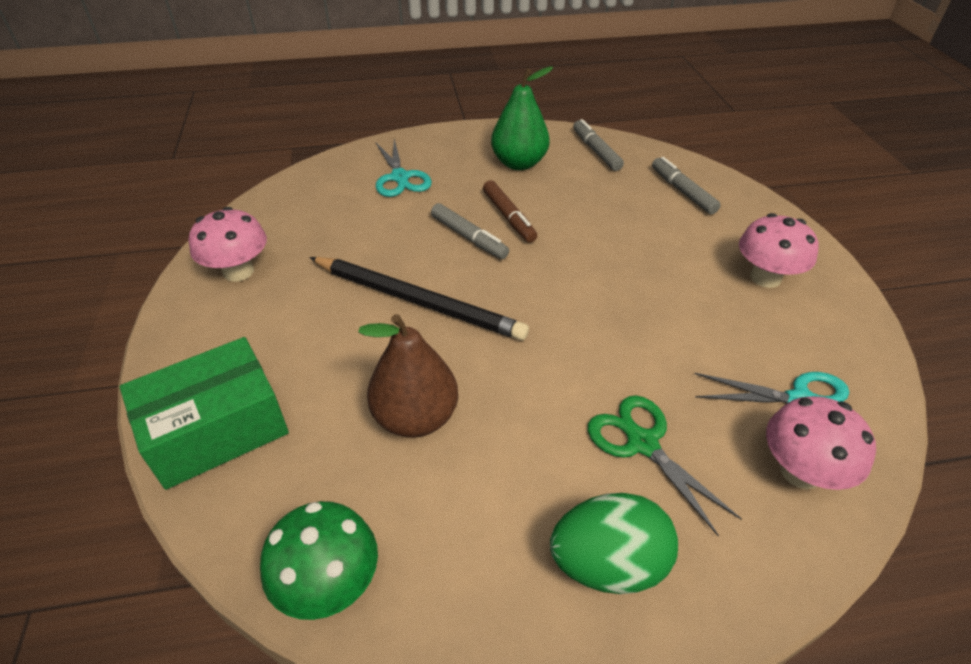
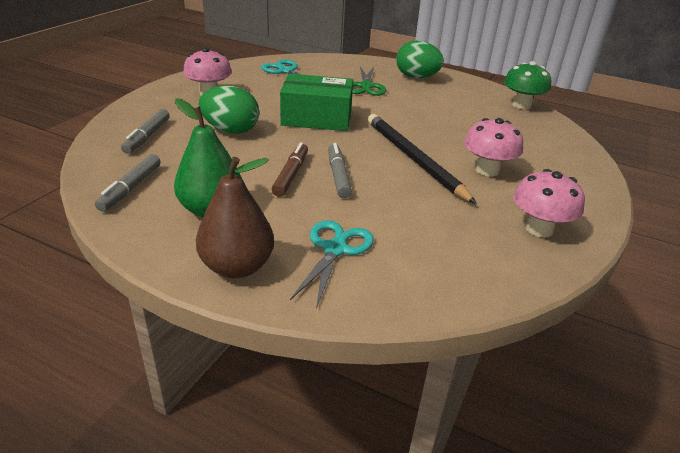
camera: 145 degrees left, 10 degrees down
(216, 429) = (565, 155): green box -> green box (316, 118)
(415, 417) = (456, 123): brown pear -> brown pear (237, 267)
(639, 237) = (231, 130): none -> green egg
(800, 471) = (321, 65): pink mushroom -> pink mushroom (487, 170)

